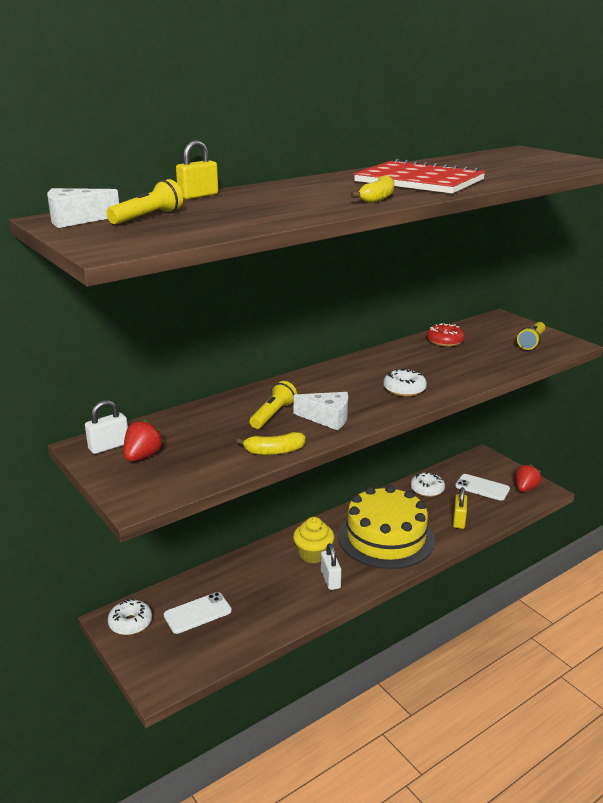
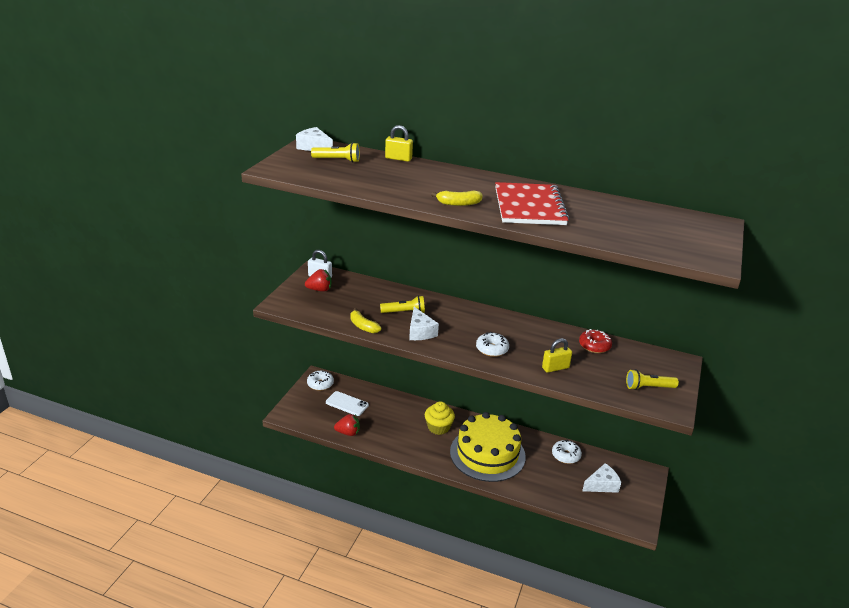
camera: 55 degrees right, 5 degrees up
(330, 579) = (421, 444): white padlock -> none
(459, 520) = (544, 484): yellow padlock -> yellow padlock (555, 368)
(482, 487) = (602, 485): white phone -> white cheese
(525, 488) = (629, 511): red strawberry -> red strawberry (348, 433)

